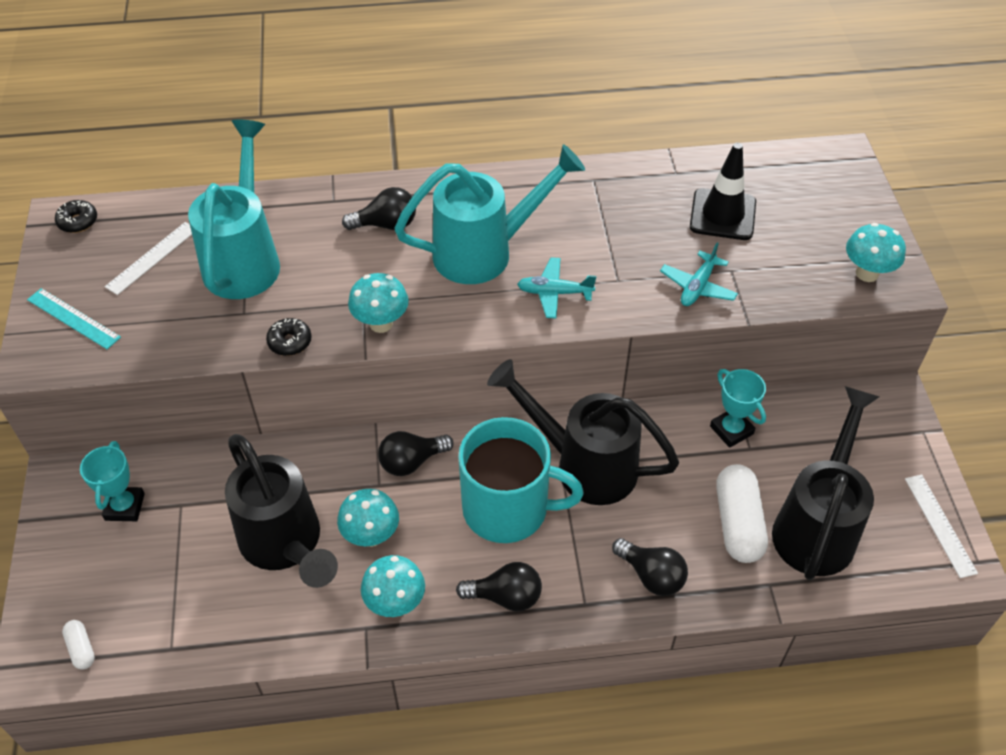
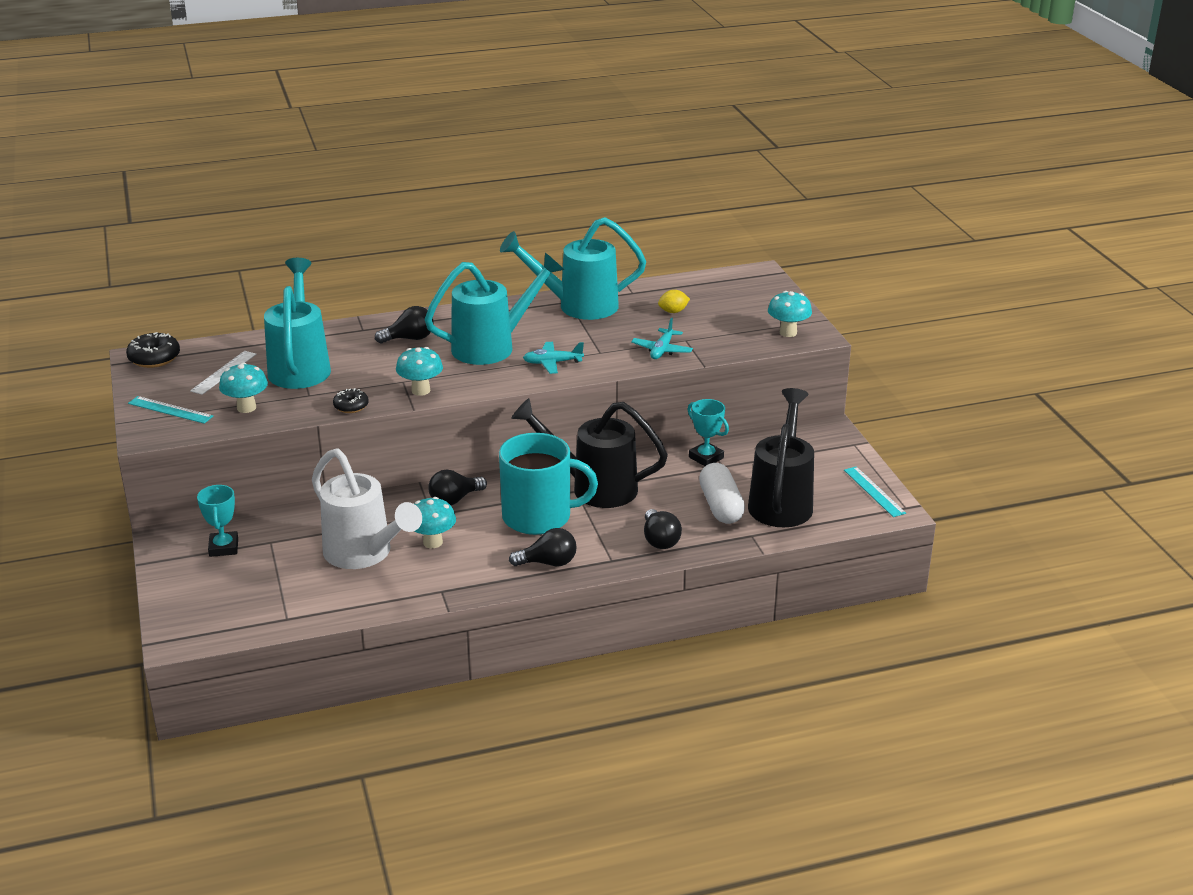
camera: 10 degrees left, 20 degrees down
(78, 221) = (154, 358): black donut -> black donut, size x1.55
(81, 648) = (212, 626): white capsule -> none
(286, 546) = (364, 555): black watering can -> white watering can
(395, 603) = (462, 575): turquoise mushroom -> turquoise mushroom (246, 408)
(603, 190) = (577, 306): none -> turquoise watering can
(651, 575) = (660, 540): black light bulb -> black light bulb turned 45 degrees clockwise
(722, 215) = (673, 311): black traffic cone -> yellow lemon
(940, 525) = (874, 491): white ruler -> turquoise ruler

